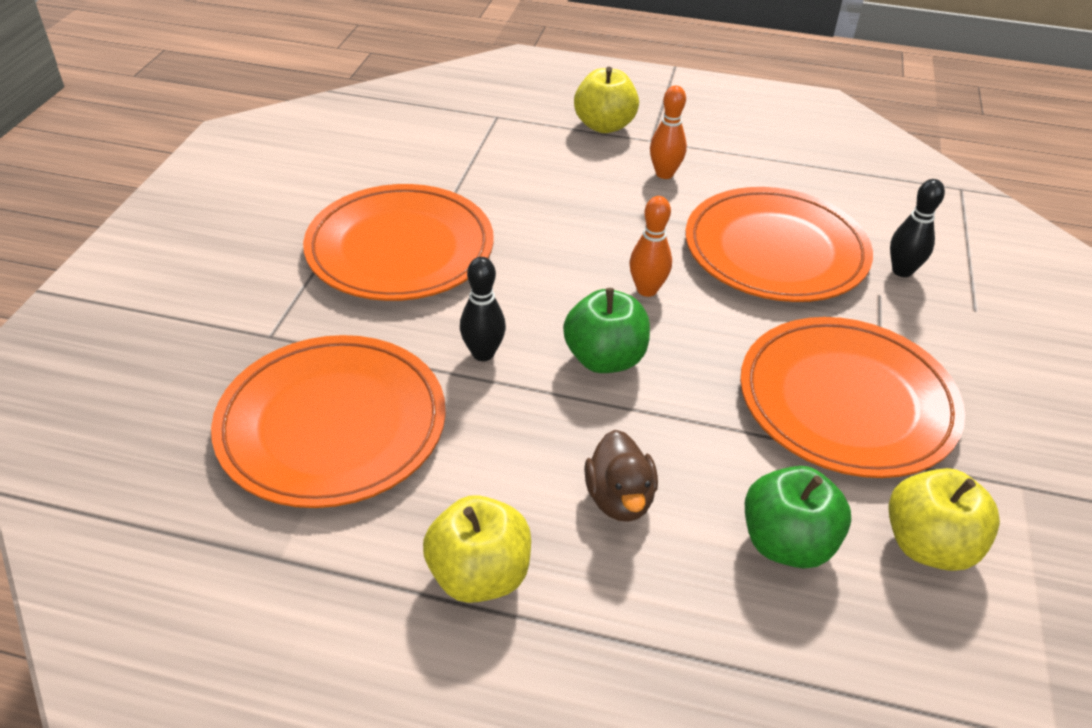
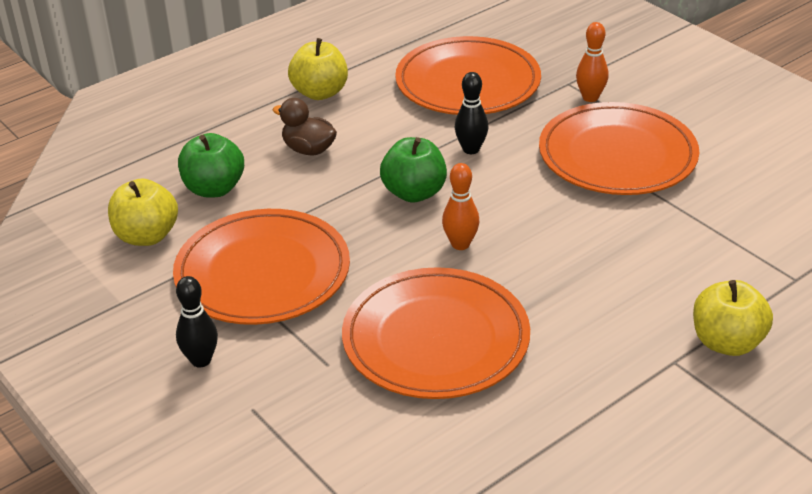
camera: 130 degrees right, 5 degrees down
(664, 174) = (606, 337): orange bowling pin -> orange bowling pin (590, 97)
(902, 271) = (336, 399): black bowling pin -> black bowling pin (201, 360)

